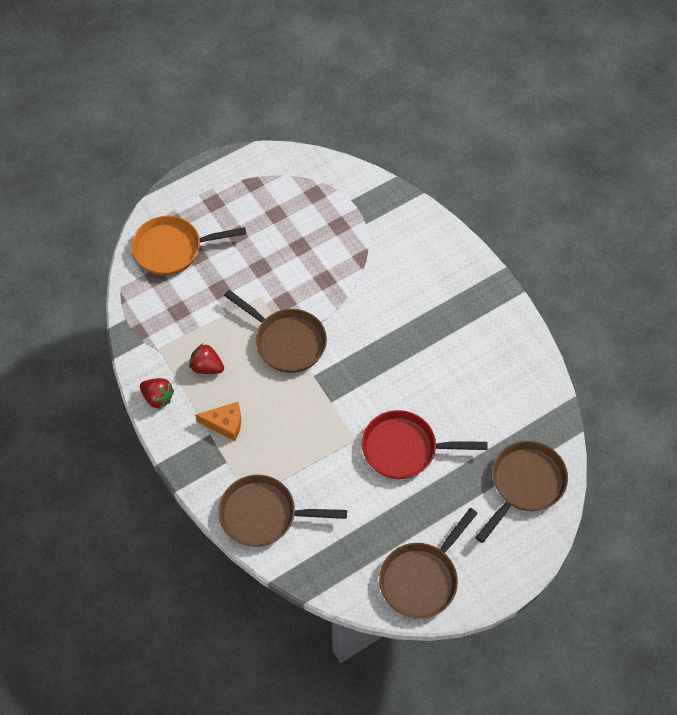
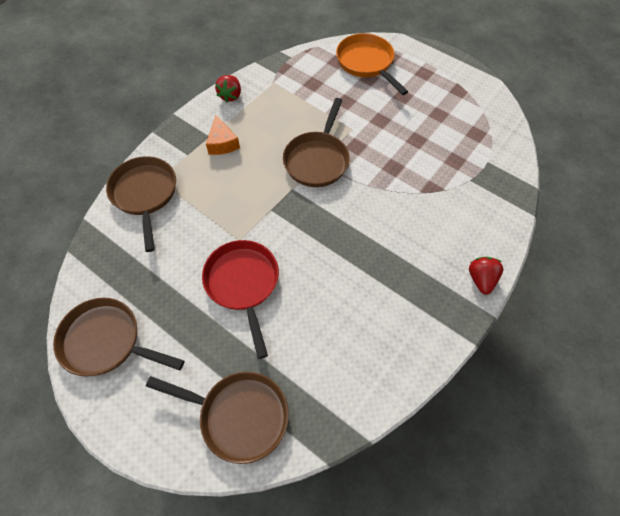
camera: 70 degrees right, 0 degrees up
(207, 367) = (270, 116): red strawberry -> red strawberry (481, 279)

